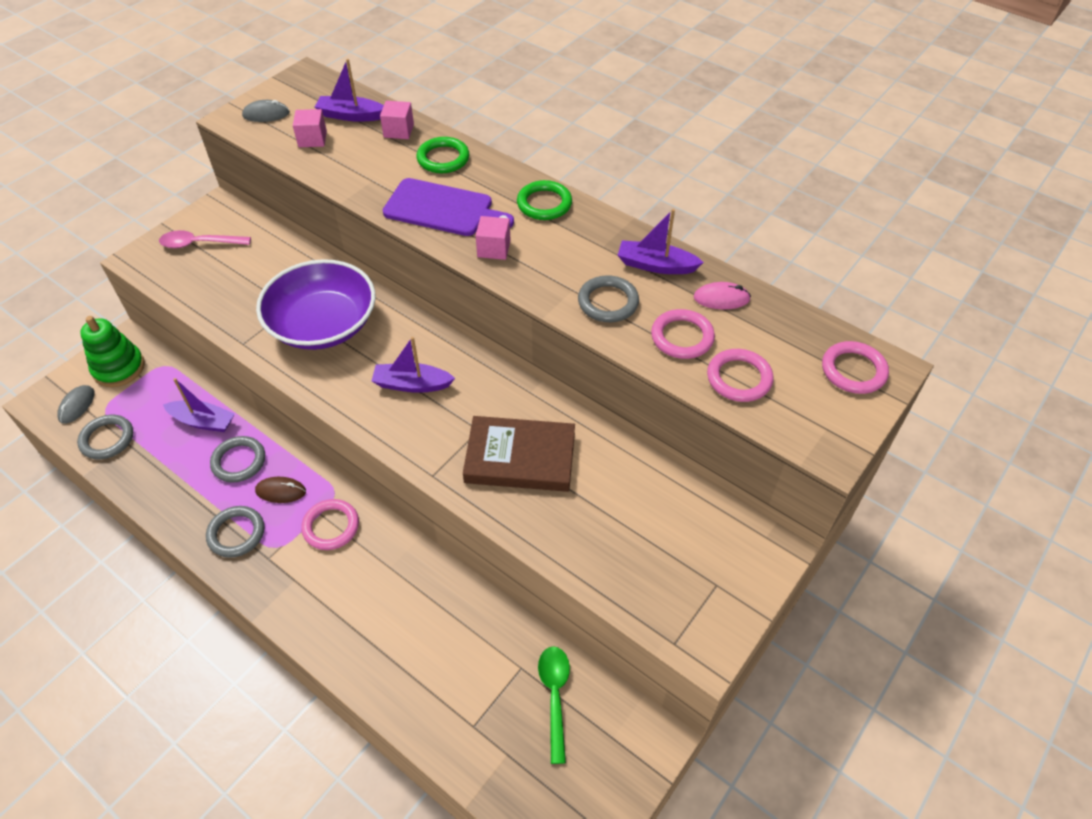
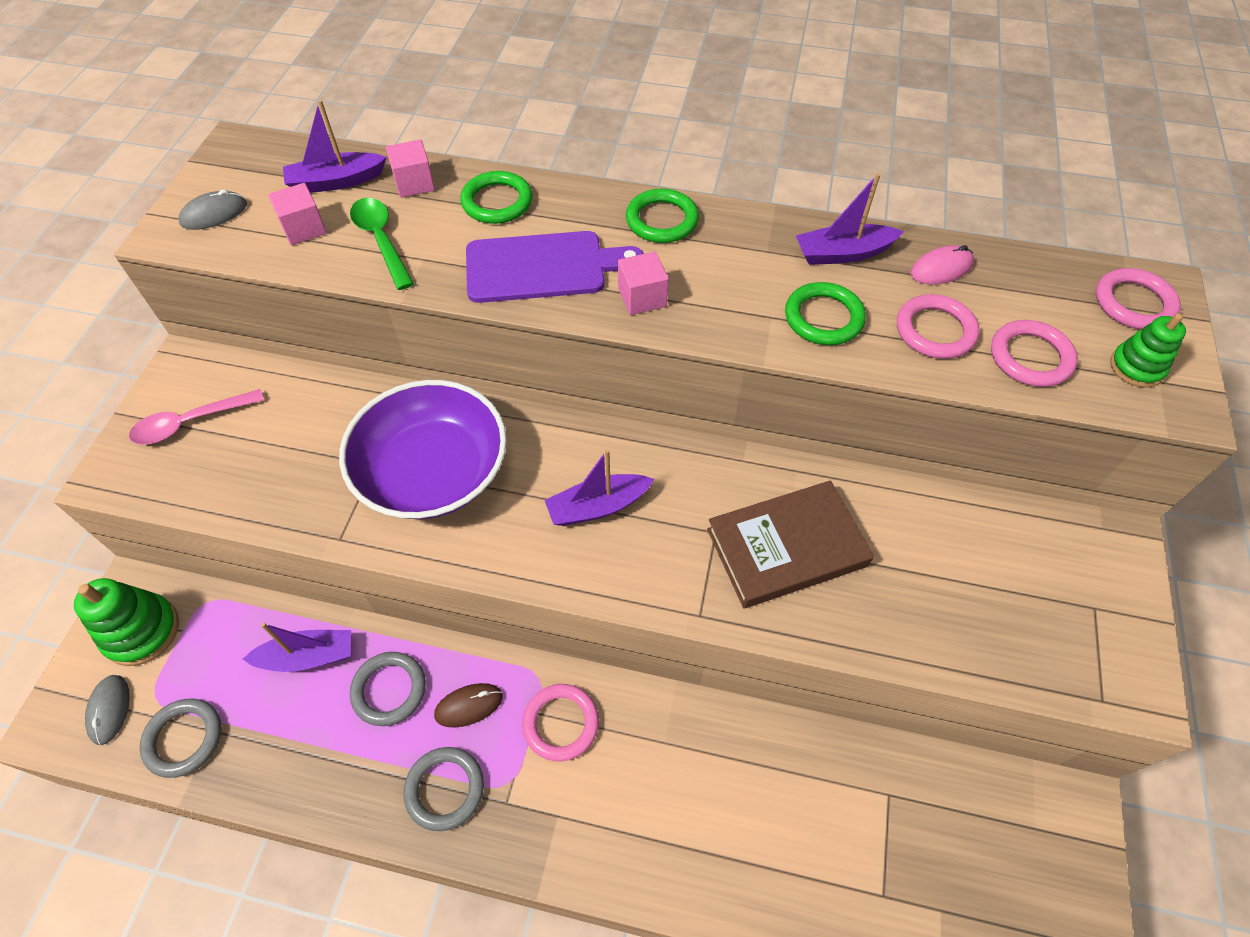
camera: 25 degrees left, 5 degrees up
(555, 696) = (946, 811): green spoon -> green spoon (381, 241)
(608, 302) = (823, 318): grey ring -> green ring
(816, 413) = (1136, 367): none -> green stacking toy

